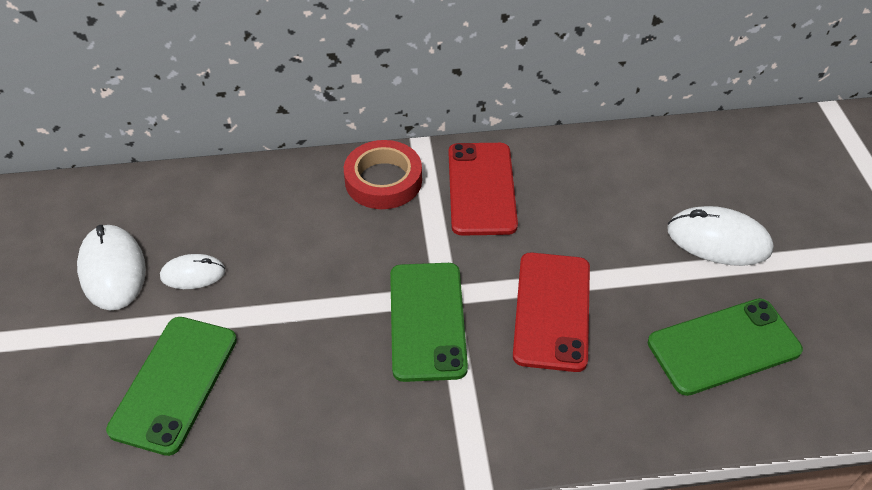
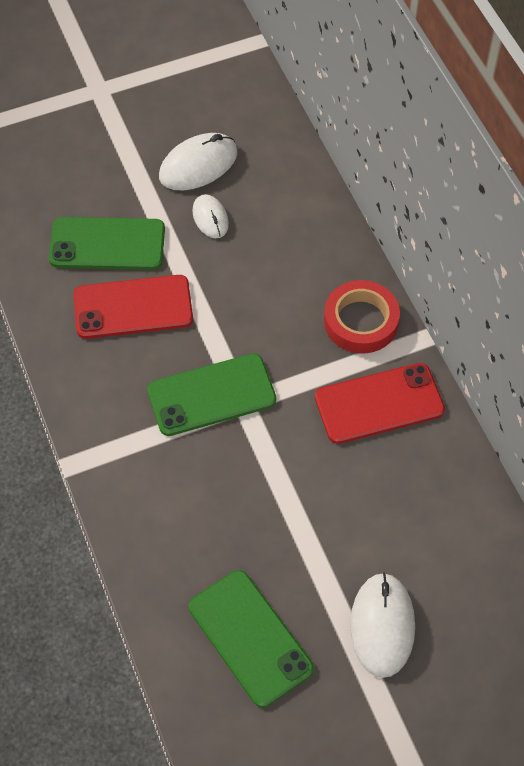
camera: 75 degrees right, 10 degrees up
(552, 311) = (250, 489): red phone -> red phone (133, 307)

